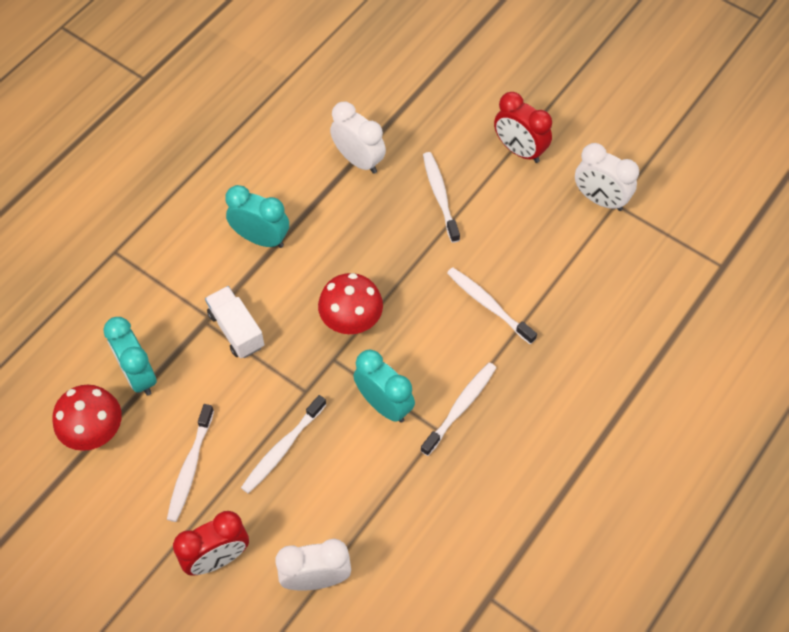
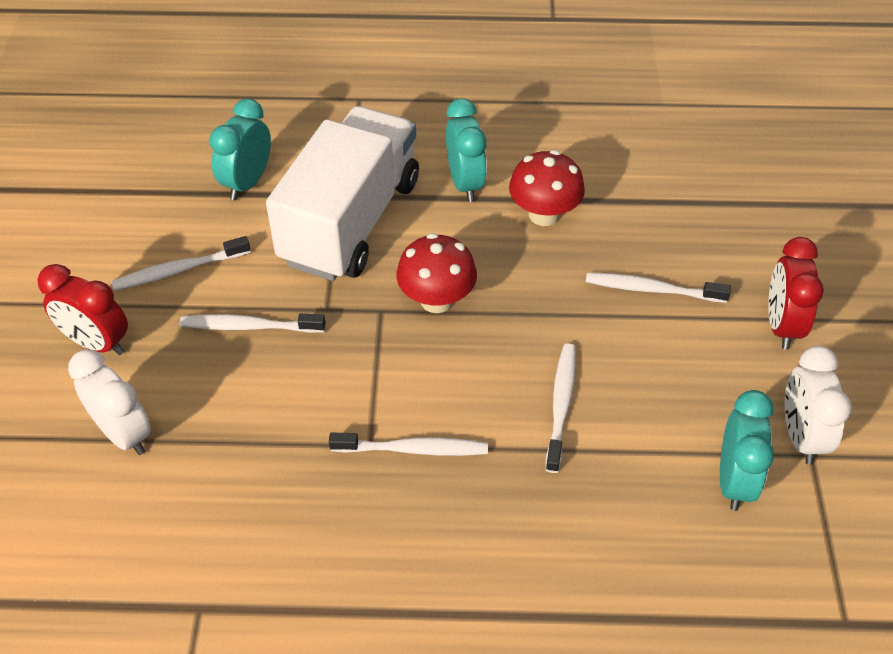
camera: 55 degrees right, 10 degrees down
(94, 432) = (168, 186): red mushroom -> red mushroom (544, 214)
(236, 330) = (350, 221): white truck -> white truck, size x2.20
(358, 160) = (625, 203): white clock -> none
(384, 405) = (362, 380): turquoise clock -> turquoise clock (734, 481)
(440, 196) = (652, 289): white toothbrush -> white toothbrush turned 120 degrees counterclockwise

